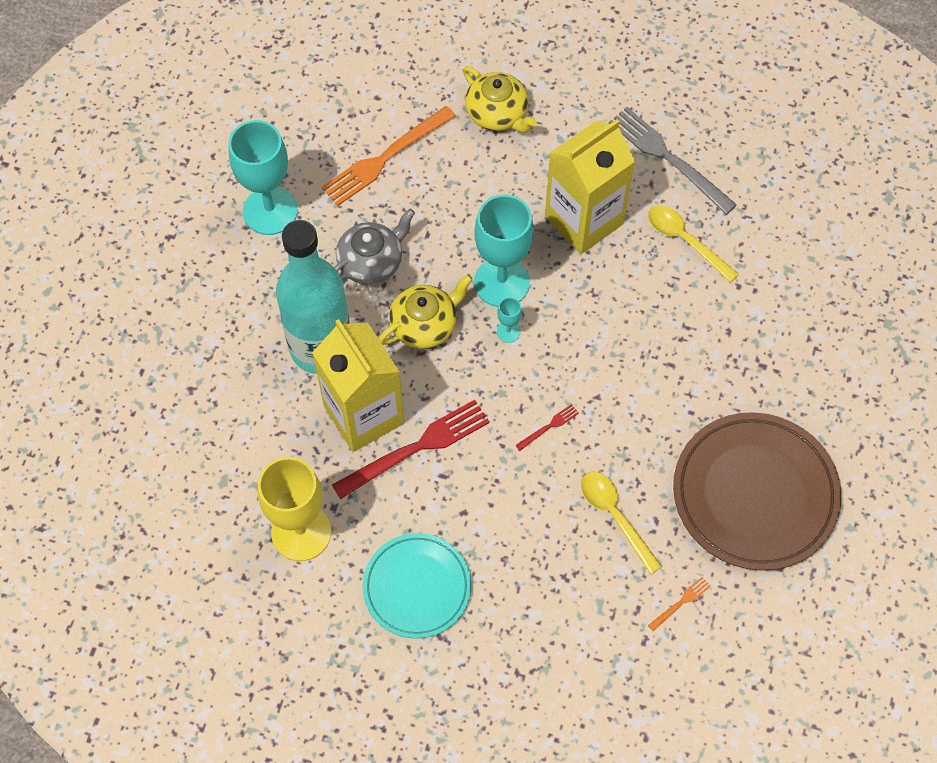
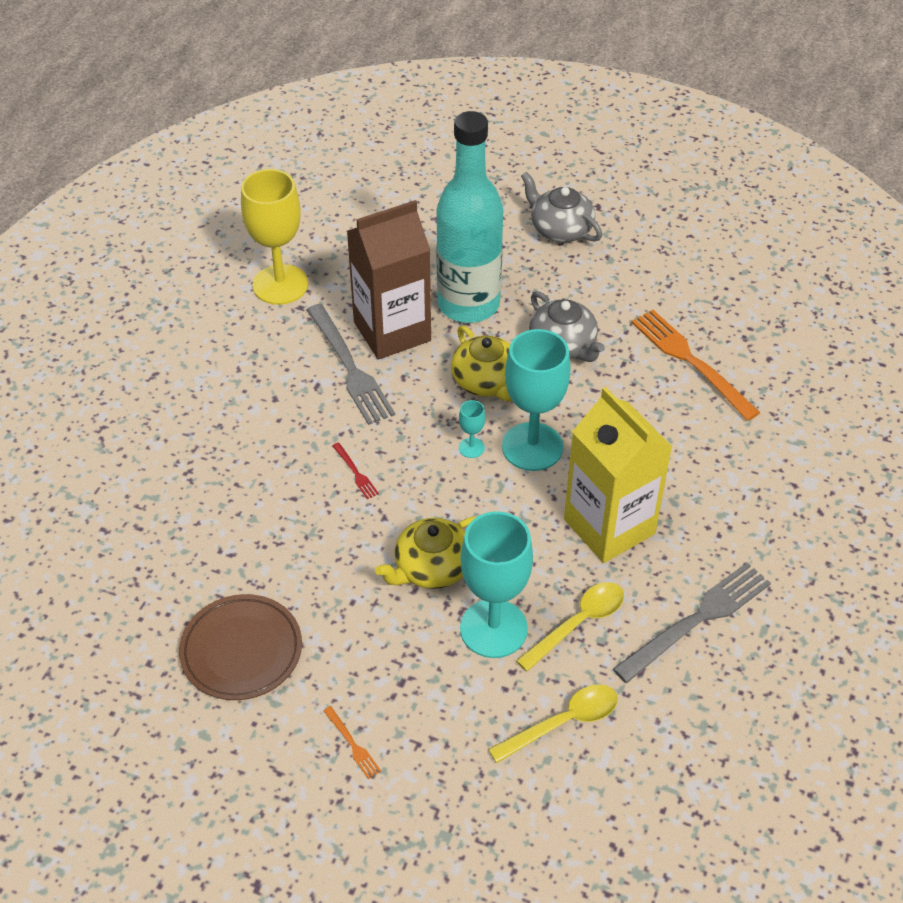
camera: 95 degrees right, 15 degrees down
(205, 270) = (560, 229): none -> grey teapot
(270, 211) = (625, 273): turquoise goblet -> turquoise goblet (493, 628)
(363, 414) = (392, 331): yellow carton -> brown carton
(416, 448) = (350, 368): red fork -> grey fork
(417, 587) = (207, 360): turquoise plate -> none
(498, 113) = (754, 459): yellow teapot -> yellow teapot (431, 568)
(615, 516) = (243, 519): yellow spoon -> yellow spoon (563, 723)
(681, 602) = (135, 565): orange fork -> orange fork (352, 744)
(755, 494) = (241, 650): brown plate -> brown plate, size x0.64

